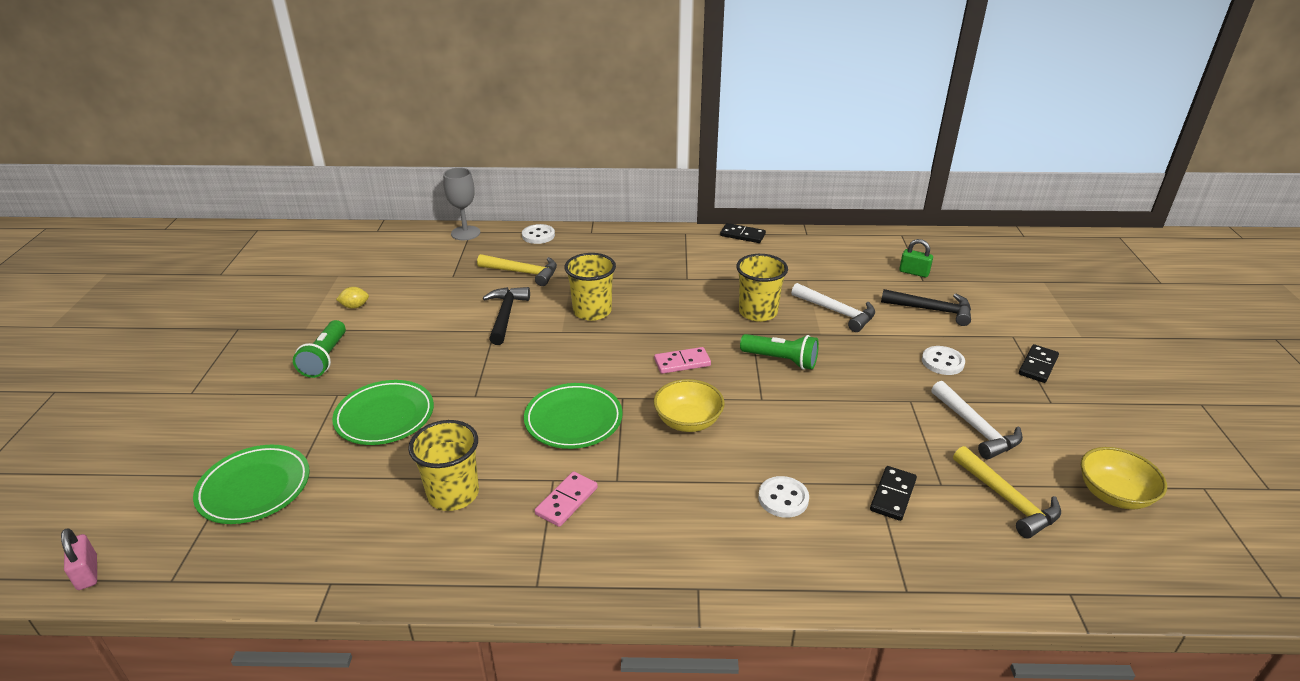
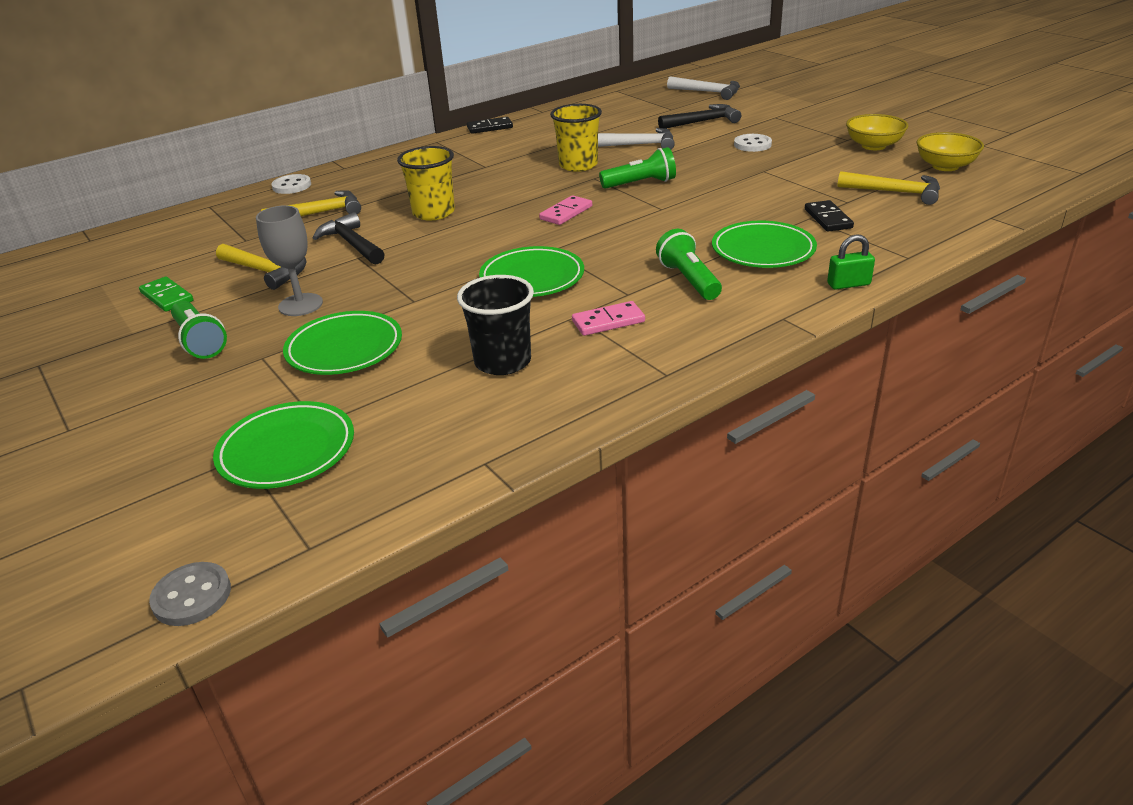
camera: 35 degrees left, 0 degrees up
(87, 573) = (192, 596): pink padlock -> grey button
(355, 306) = (167, 297): yellow lemon -> green domino
(428, 313) = (265, 271): none -> yellow hammer
(453, 494) = (503, 362): yellow cup -> black cup
(465, 233) = (206, 209): grey goblet -> grey goblet (300, 305)
(567, 501) = (608, 321): pink domino -> pink domino turned 75 degrees clockwise
(680, 495) = (689, 280): none -> green flashlight
(688, 421) = (627, 241): yellow bowl -> yellow bowl (873, 146)
(783, 498) = (763, 250): white button -> green plate
(914, 272) = (658, 107): green padlock -> green padlock (848, 284)
(975, 428) = (824, 168): white hammer -> white hammer (708, 92)
(1037, 365) = (812, 125): black domino -> none

